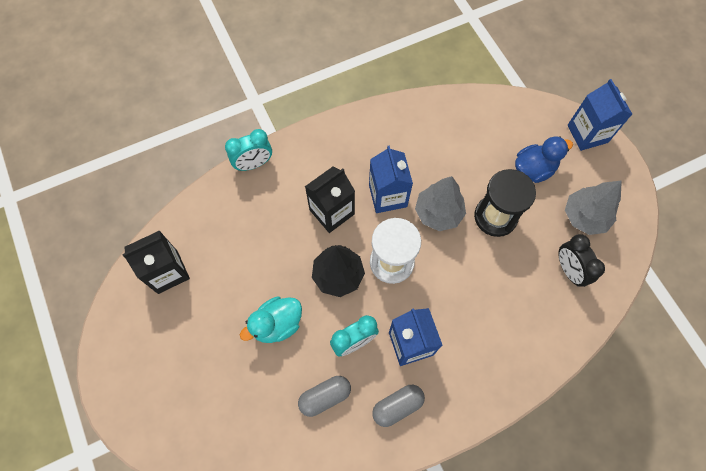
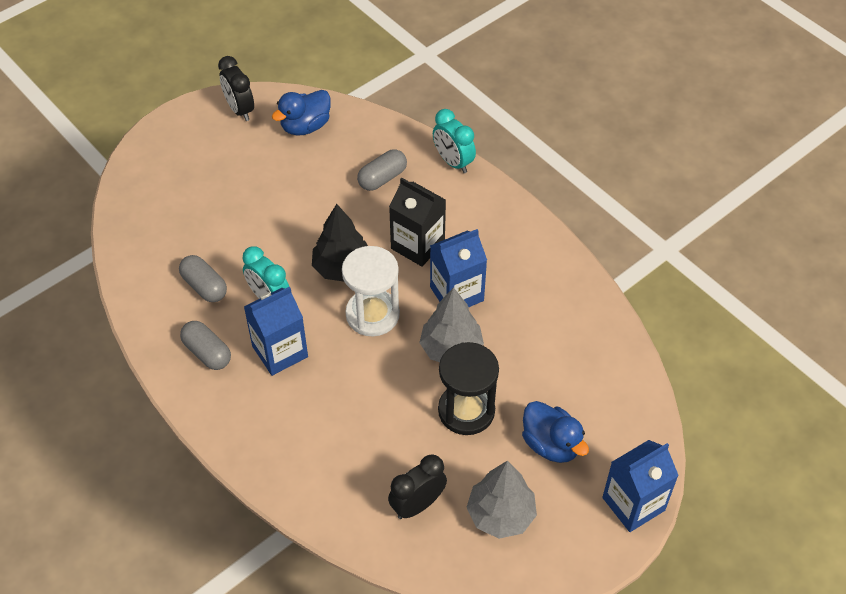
camera: 75 degrees right, 15 degrees down
(123, 327) = (239, 110): none -> black clock
(168, 272) = (305, 126): black carton -> blue duck
(252, 222) = (382, 178): none -> grey capsule
(277, 324) = (272, 228): turquoise duck -> none

